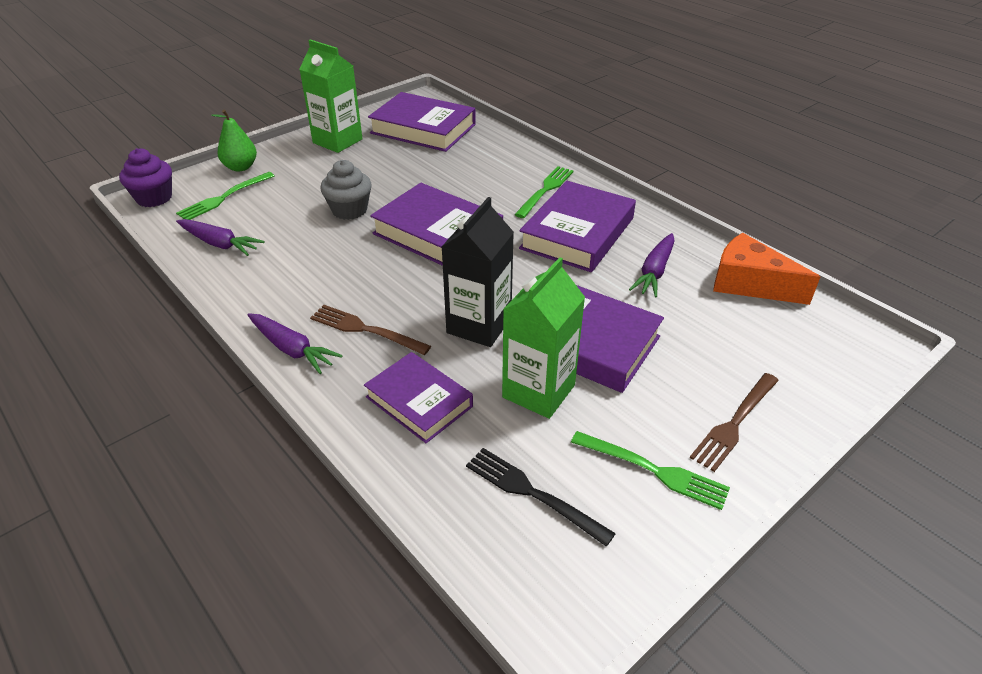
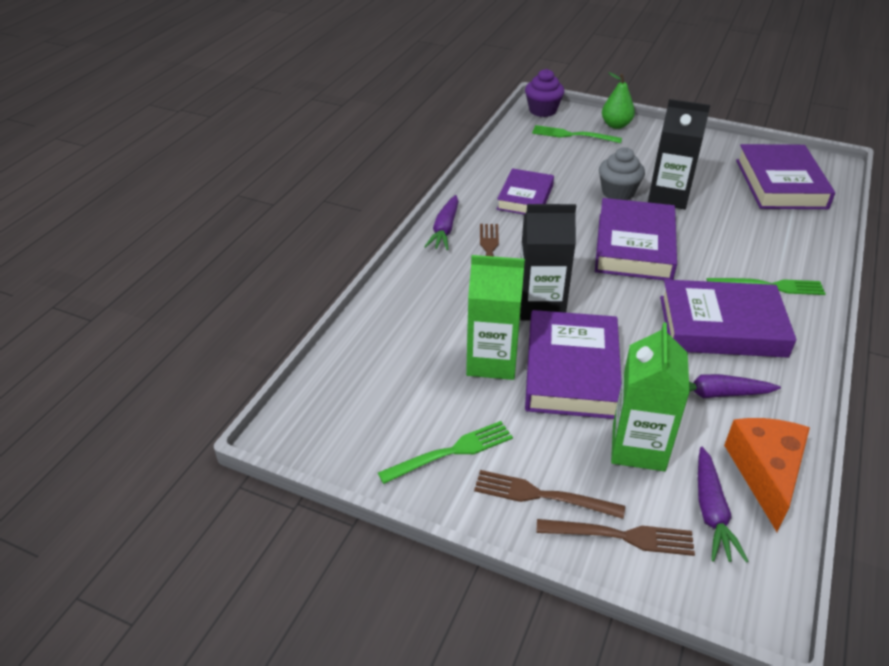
camera: 65 degrees right, 0 degrees up
(219, 244) = (521, 156): purple carrot -> purple carrot (711, 511)
(337, 141) = (704, 150): green carton -> green carton (638, 447)
(384, 186) = (668, 196): none -> black carton
(419, 401) = (437, 304): purple book -> purple book (525, 197)
(532, 493) = (388, 387): black fork -> none
(654, 470) = (451, 451): green fork -> green fork turned 120 degrees counterclockwise
(795, 390) = (621, 536): none -> brown fork

